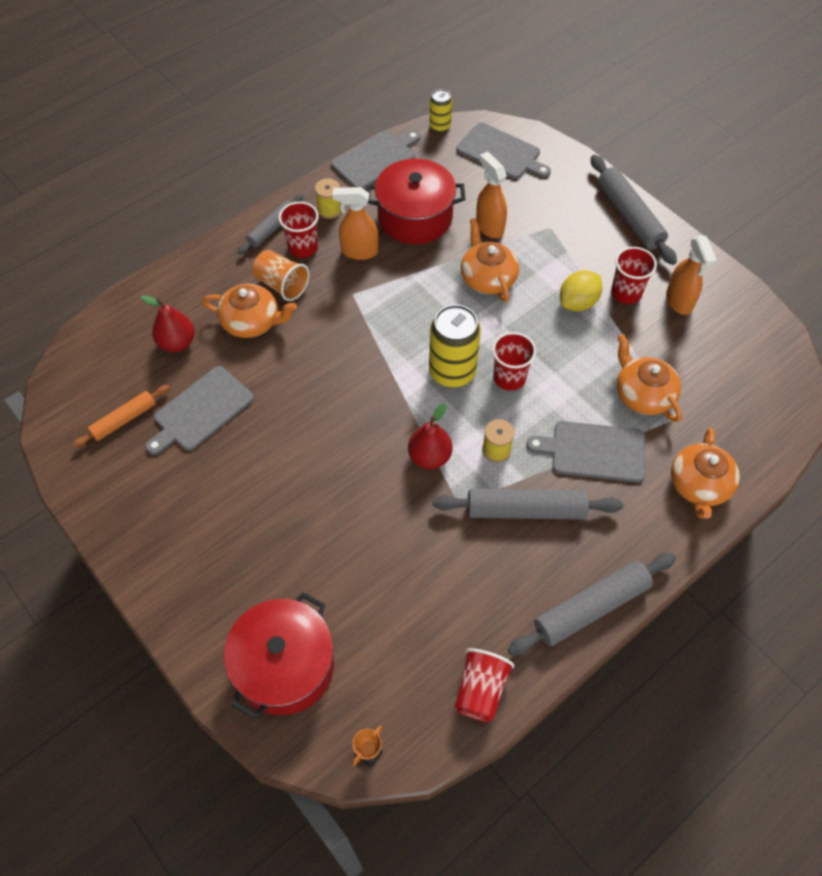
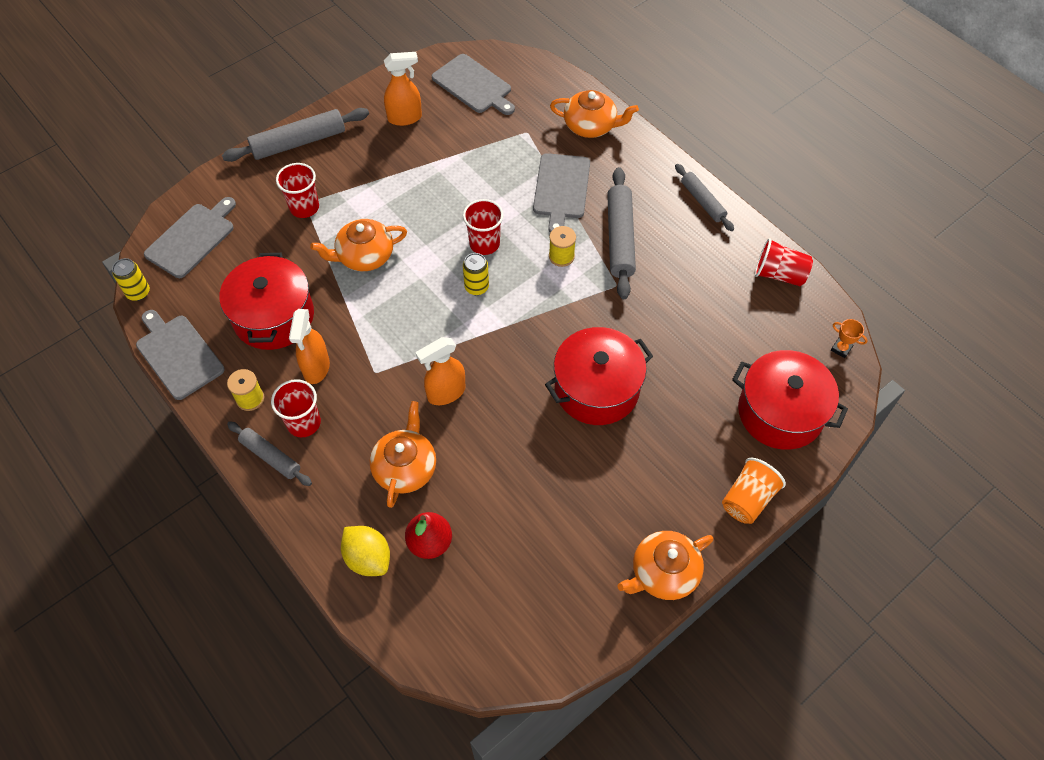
camera: 90 degrees left, 0 degrees up
(124, 420) = (532, 586): orange rolling pin -> none
(201, 411) = (520, 508): grey cutting board -> grey cutting board (474, 85)
(282, 285) = (356, 441): orange cup -> orange cup (748, 499)
(325, 479) = (596, 389): none -> red pot
(429, 457) = (570, 306): red pear -> none
(452, 372) = (476, 287): yellow can -> yellow can, size x0.54
(489, 226) = (296, 252): orange spray bottle -> orange spray bottle (446, 393)
(578, 302) = (401, 188): yellow lemon -> yellow lemon (368, 558)
(591, 607) = (702, 201): grey rolling pin -> grey rolling pin, size x0.62
(626, 292) = (392, 153): red cup -> red cup (304, 207)
(643, 394) = (504, 151): orange teapot -> orange teapot (663, 573)

